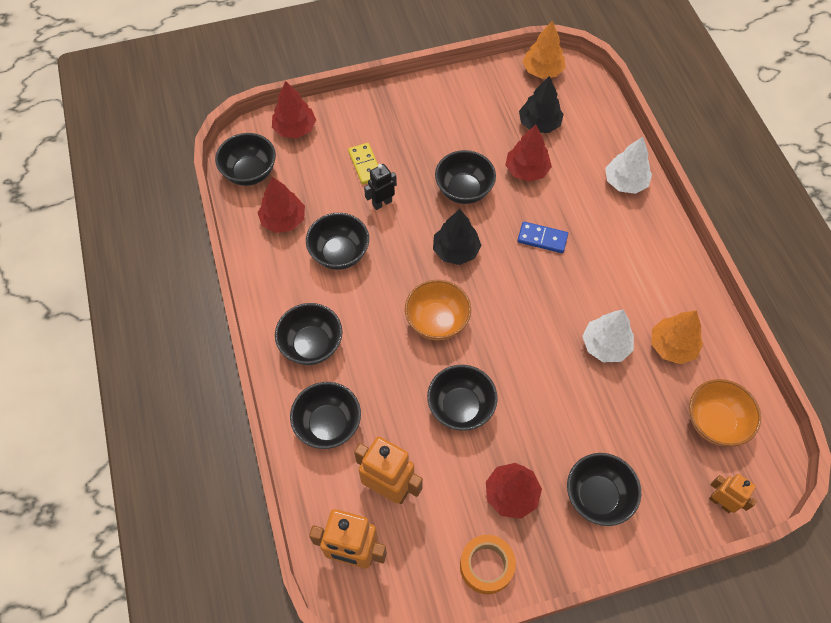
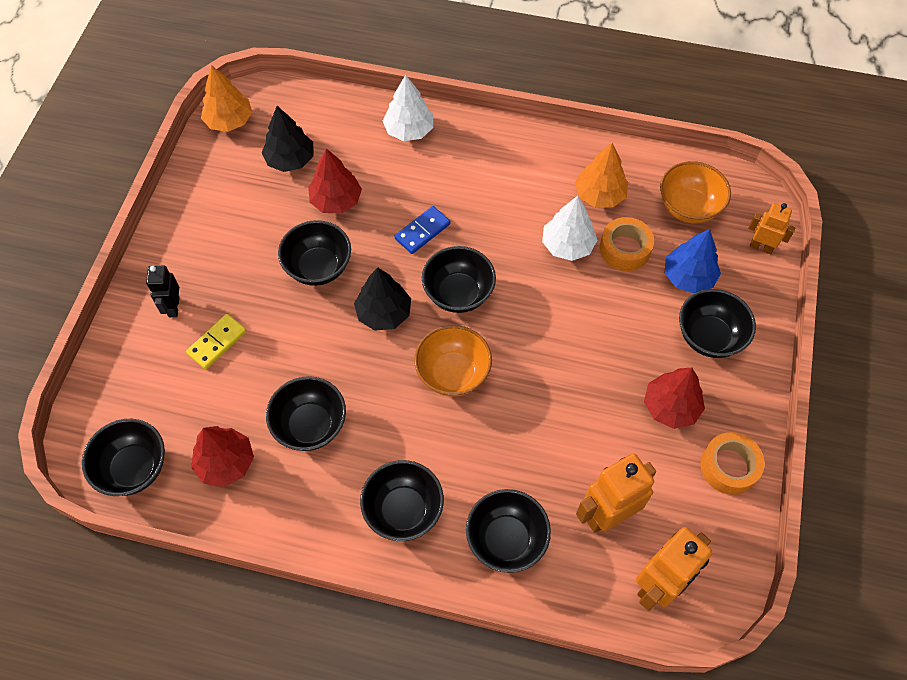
camera: 60 degrees left, 0 degrees up
(295, 128) = (111, 389): red tree -> none
(365, 165) = (217, 342): yellow domino -> yellow domino turned 60 degrees counterclockwise
(382, 203) = (277, 351): black robot -> black robot (173, 307)
(460, 407) = (559, 403): black bowl -> black bowl (458, 293)
(634, 390) = (624, 249): none -> orange tape
(644, 453) = (688, 277): none -> blue tree
(721, 502) = (761, 247): orange robot -> orange robot turned 45 degrees clockwise

